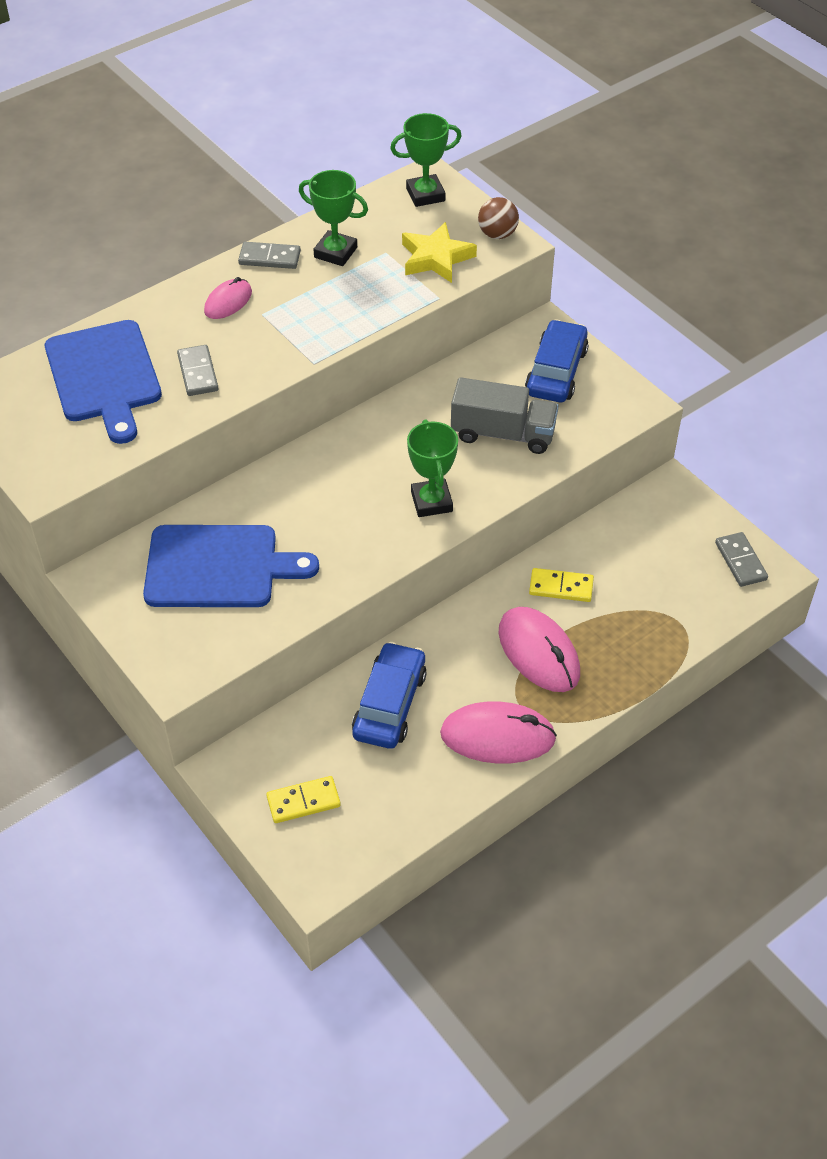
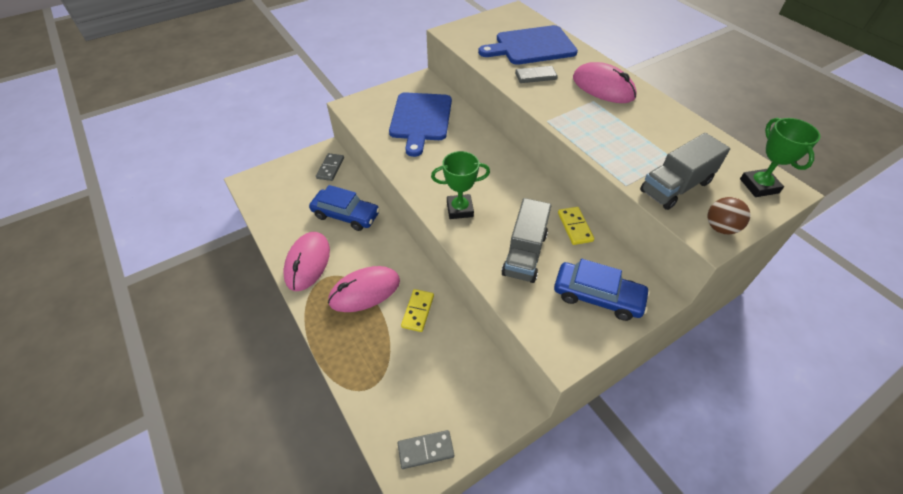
camera: 95 degrees right, 0 degrees up
(228, 302) = (603, 87): pink mouse -> pink mouse, size x1.72
(269, 258) = (652, 104): grey domino -> grey domino (330, 168)
(303, 801) = (296, 178): yellow domino -> yellow domino (575, 227)
(335, 252) = (667, 134): green trophy -> none
(436, 258) = (675, 187): yellow star -> grey truck

